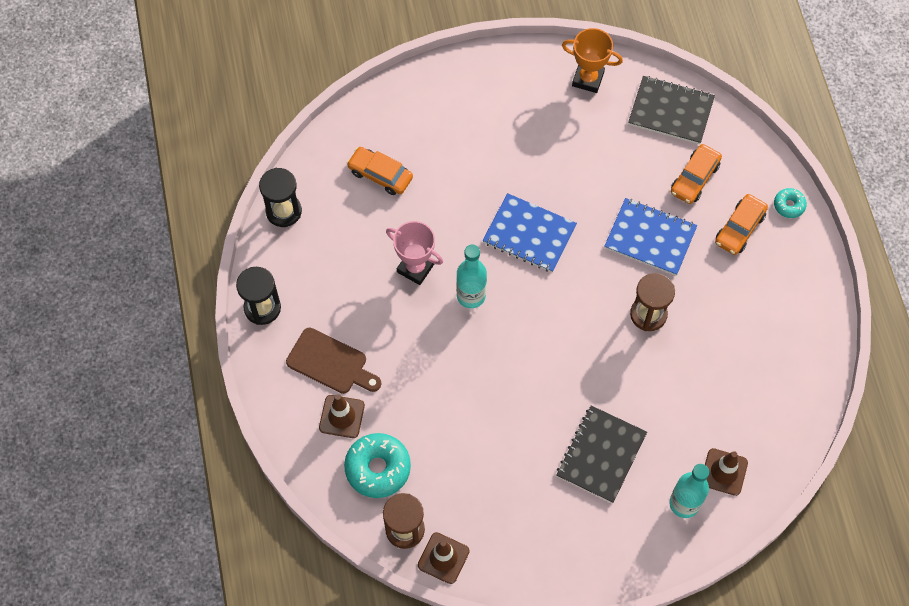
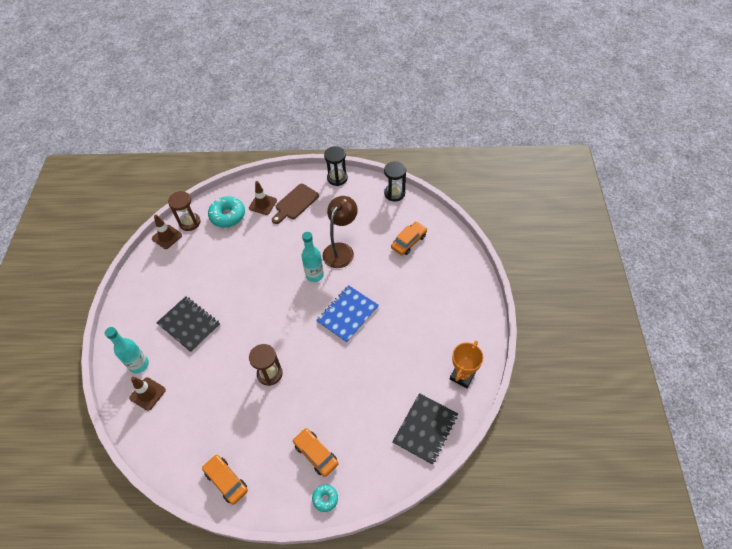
camera: 105 degrees right, 10 degrees down
(415, 268) = (341, 250): pink trophy -> brown lamp
(650, 238) = (325, 388): blue notebook -> none
(694, 178) = (365, 431): orange car -> orange car (226, 481)

